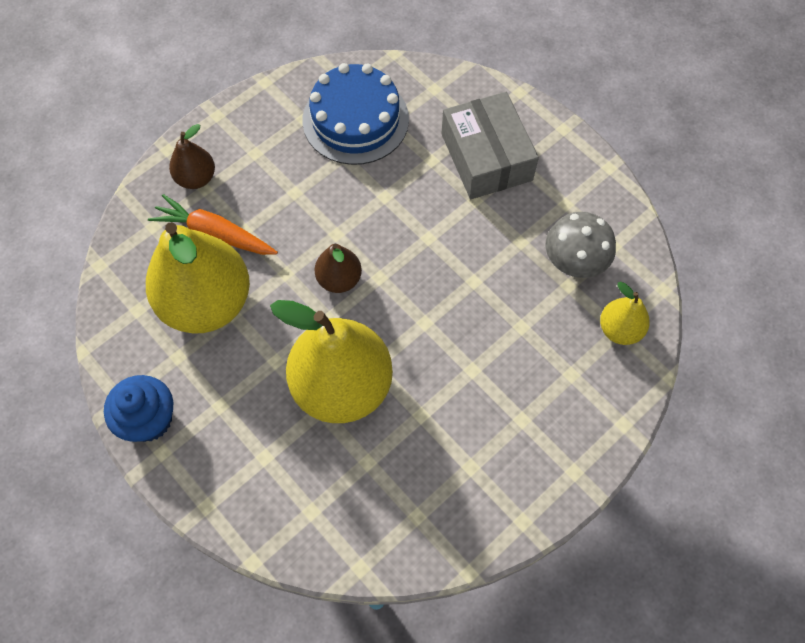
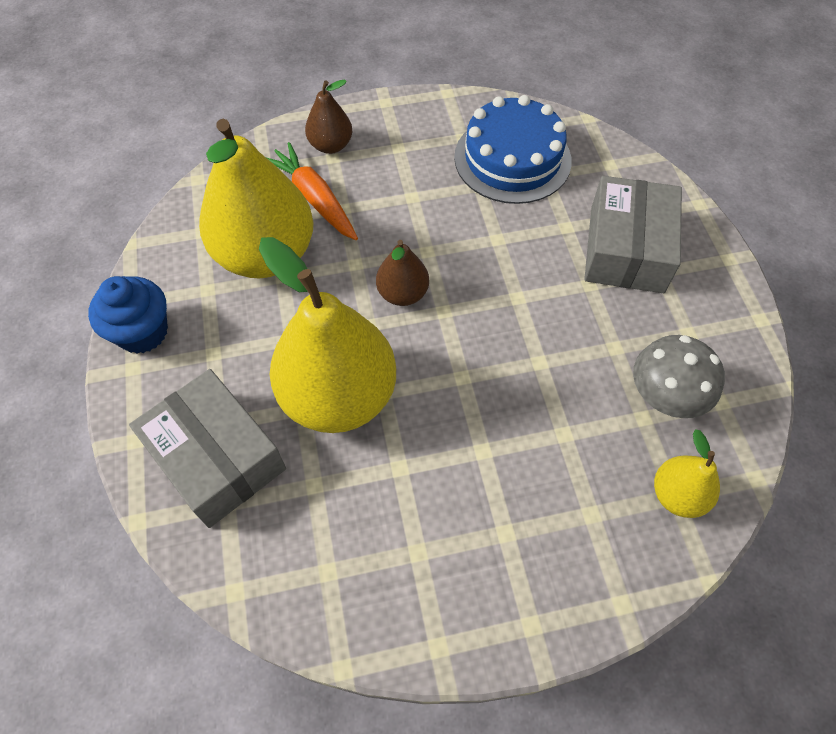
camera: 30 degrees right, 5 degrees down
(280, 483) = (216, 457): none -> grey box

